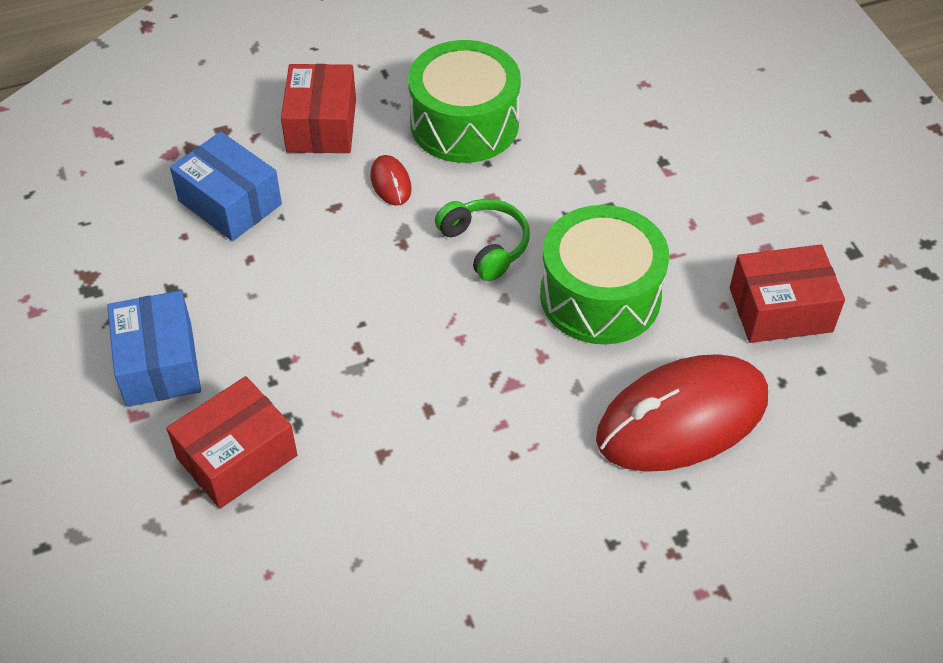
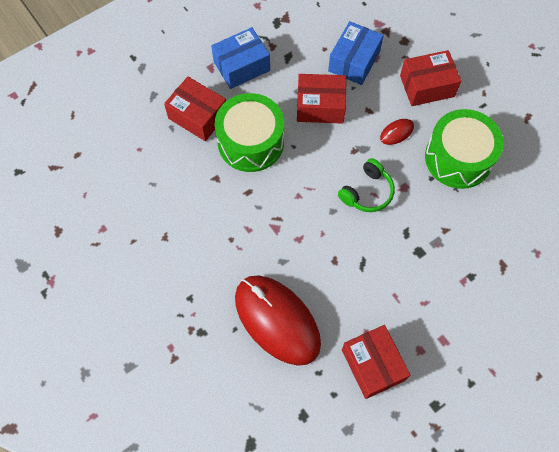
camera: 75 degrees right, 15 degrees up
(298, 268) = (320, 106): none -> red box
(600, 295) = (350, 260): green drum -> green drum (250, 142)

